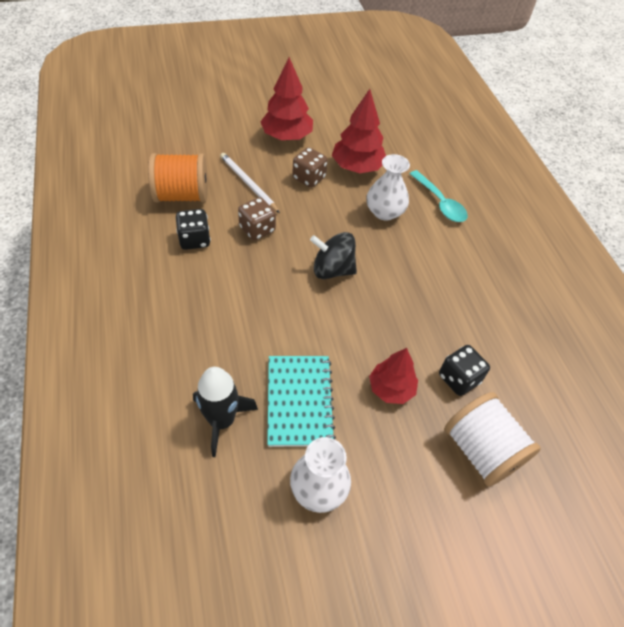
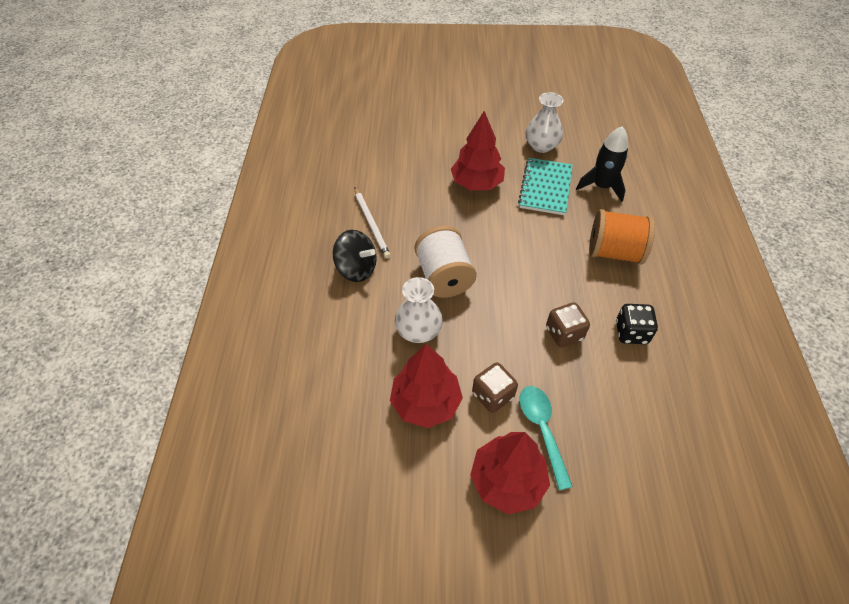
camera: 160 degrees left, 0 degrees up
(182, 195) = (651, 396): orange spool -> orange spool (614, 252)
(248, 183) = (569, 400): white pencil -> white pencil (371, 224)
(332, 270) = (495, 277): black spinning top -> black spinning top (356, 269)
(391, 388) = (476, 184): red tree -> red tree, size x1.50
(440, 203) = (350, 331): turquoise spoon -> turquoise spoon (542, 430)
(458, 379) = (424, 181): black dice -> none
(481, 450) = (431, 144): white spool -> white spool (444, 277)

